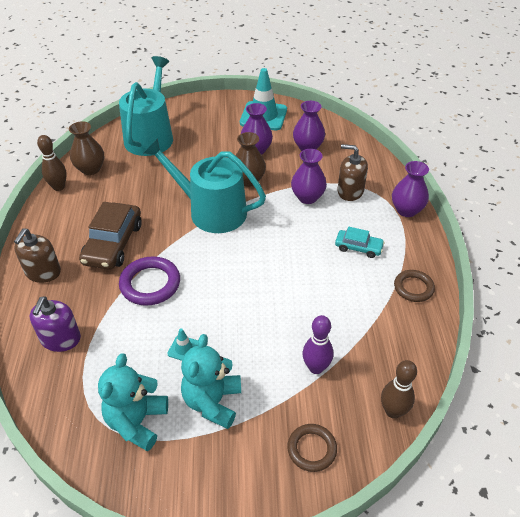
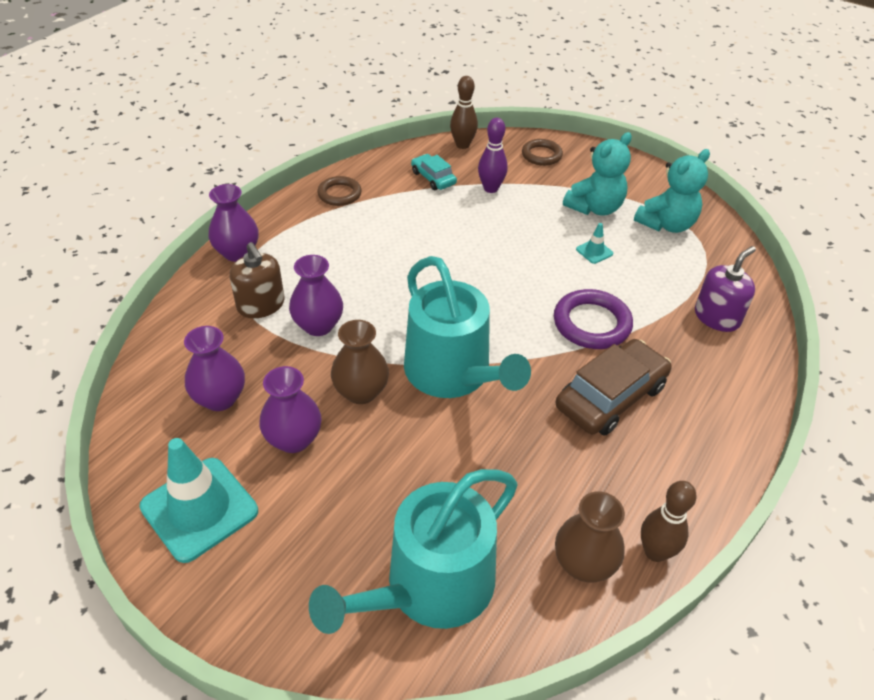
camera: 145 degrees left, 0 degrees up
(43, 272) = (719, 405): brown soap dispenser -> none
(358, 247) = (339, 246): turquoise car -> turquoise car (433, 178)

